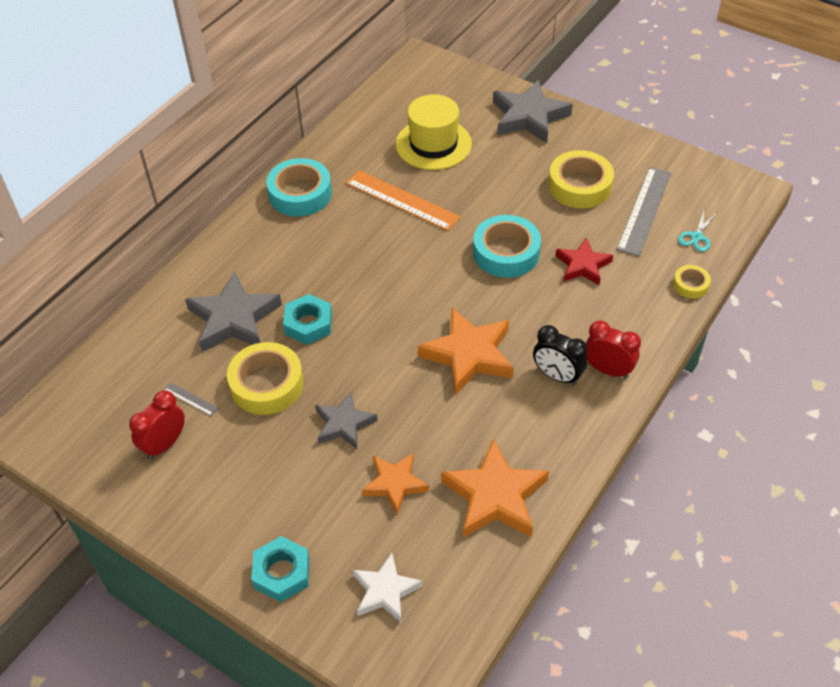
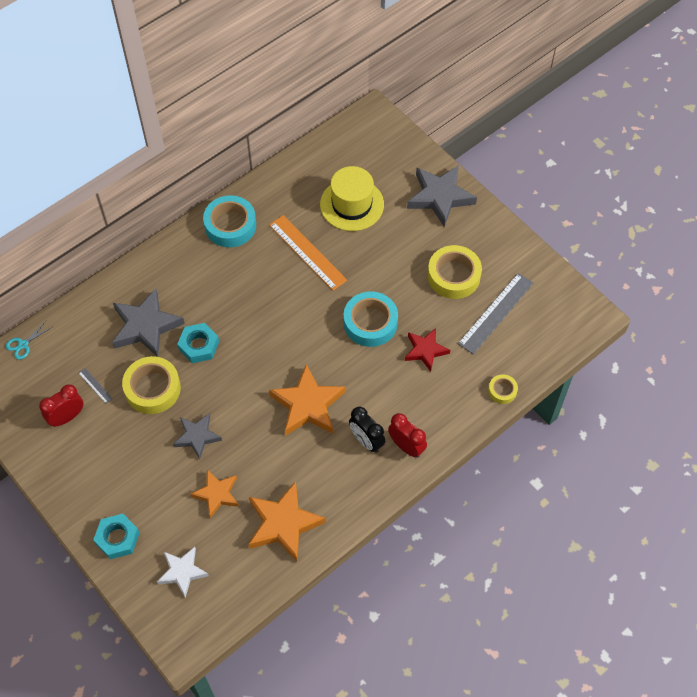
camera: 15 degrees right, 10 degrees up
(696, 237) = (527, 349): turquoise scissors -> turquoise scissors (23, 344)

